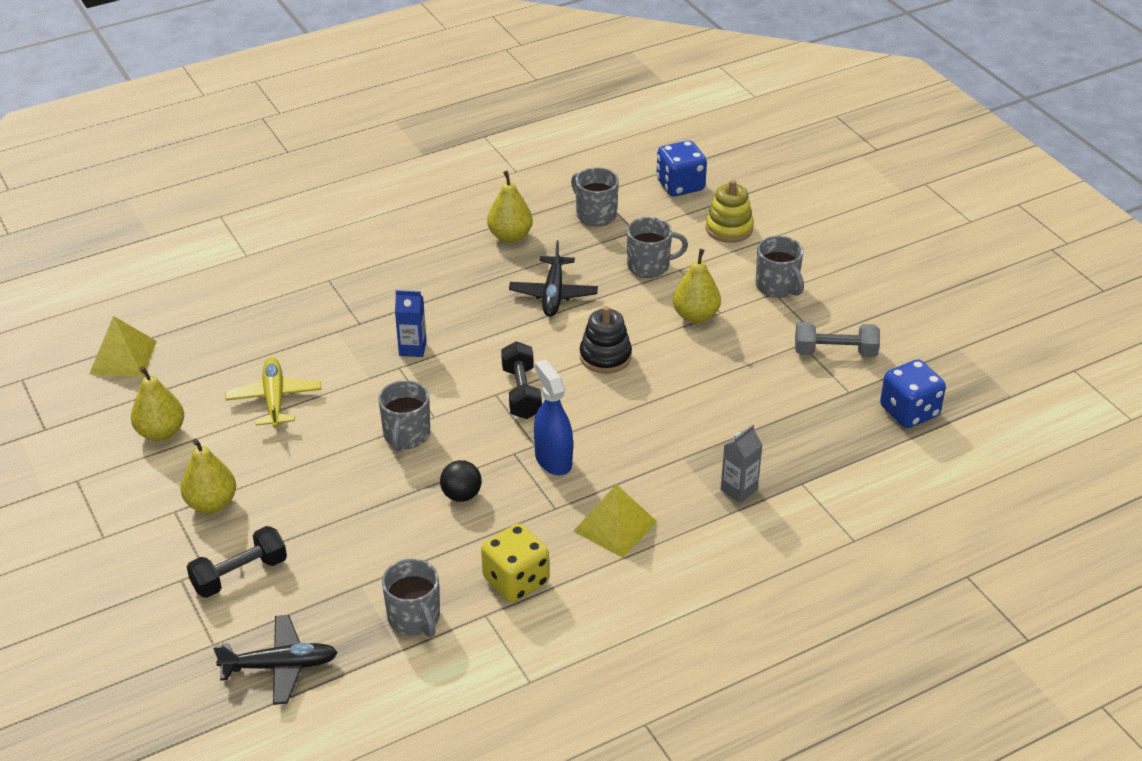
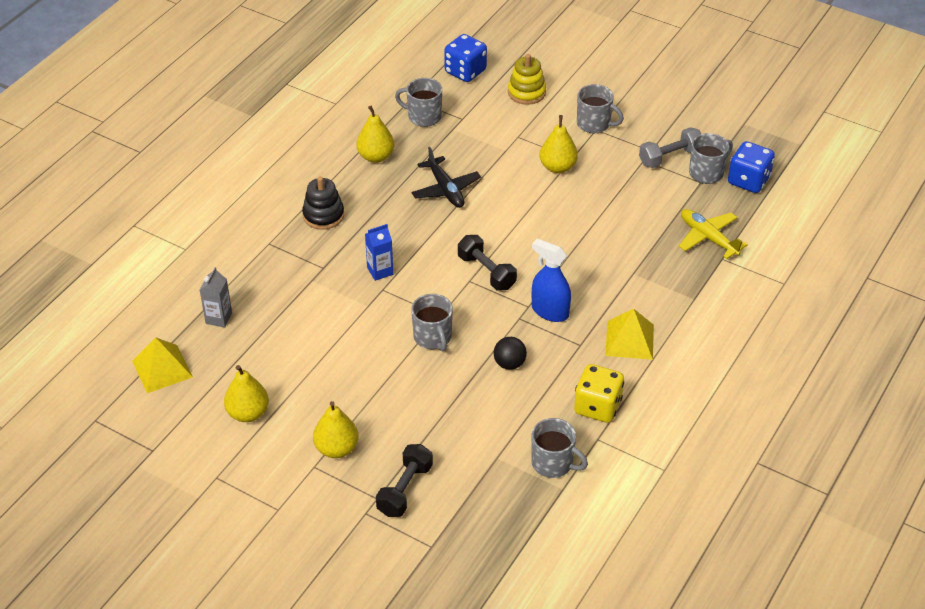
camera: 30 degrees left, 5 degrees up
(274, 399) = (311, 351): yellow plane -> yellow plane (708, 238)
(280, 666) = (492, 538): black plane -> none
(605, 356) = (521, 222): black stacking toy -> black stacking toy (323, 215)
(649, 266) = (495, 142): grey mug -> grey mug (707, 172)
(739, 490) = (687, 280): grey carton -> grey carton (218, 318)

